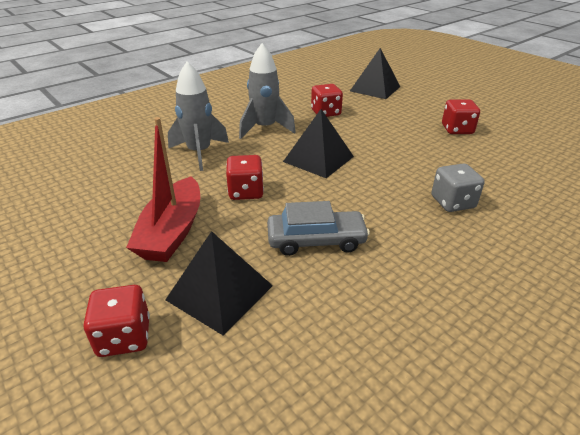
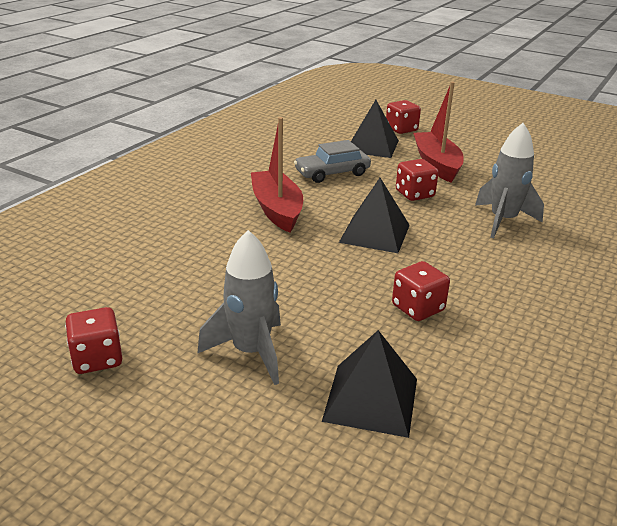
camera: 160 degrees right, 5 degrees down
(265, 128) = (472, 263): grey rocket -> grey rocket (251, 352)
(400, 196) = (277, 209): none -> red boat
(452, 202) = (227, 211): grey dice -> none
(457, 129) = (211, 307): red dice -> red dice (97, 359)

